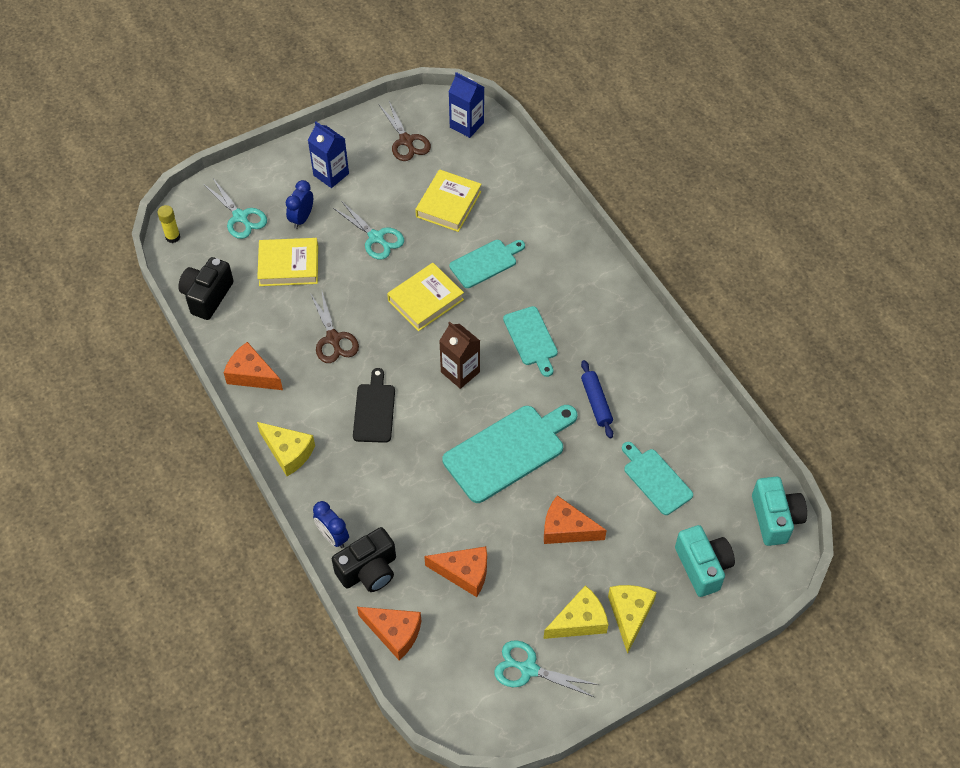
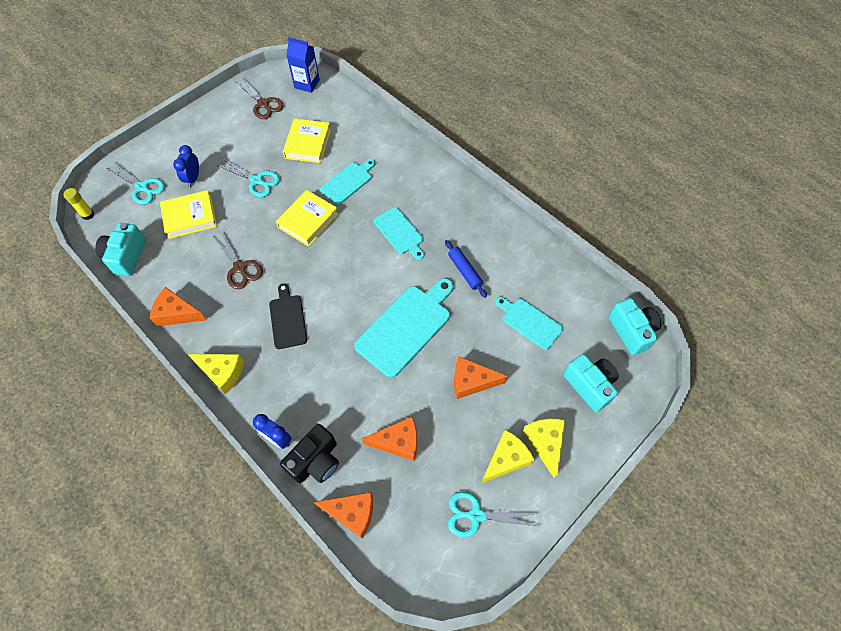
camera: 15 degrees left, 5 degrees up
(207, 296) = (126, 256): black camera -> turquoise camera
(331, 174) = (209, 140): blue carton -> none
(460, 372) = (350, 271): brown carton -> none

